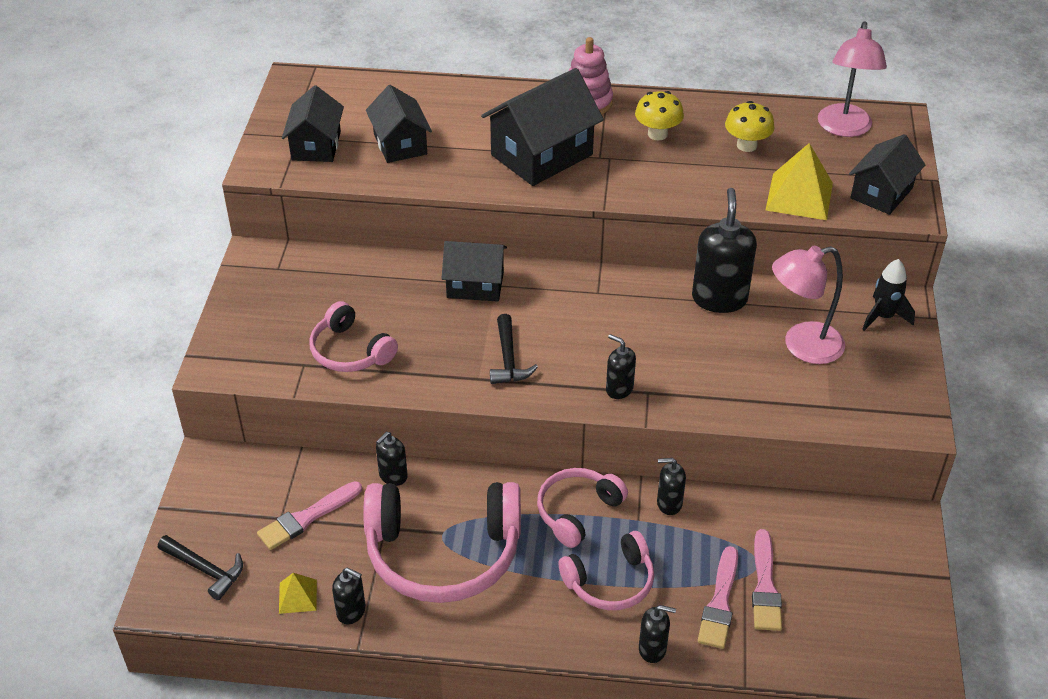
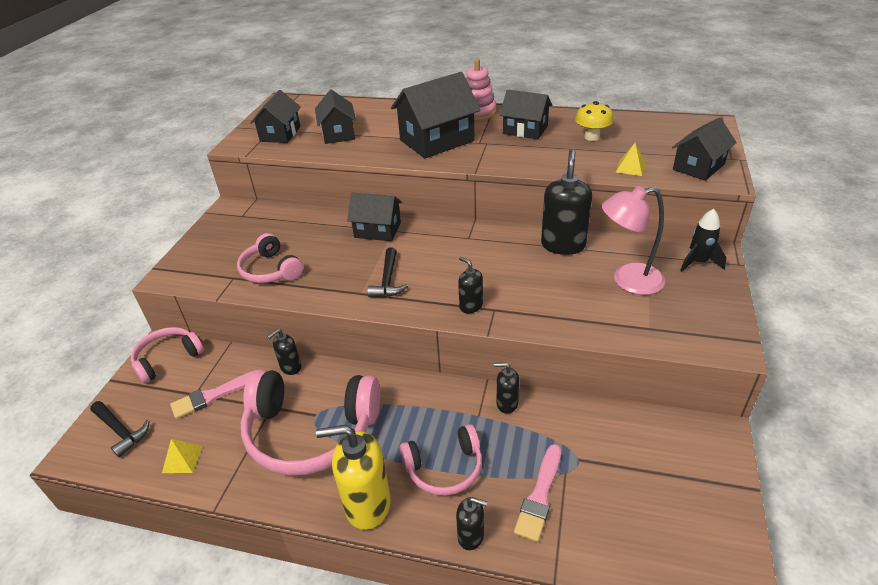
camera: 10 degrees right, 5 degrees down
(351, 611) = (220, 476): black soap dispenser -> none
(532, 627) = (367, 504): none -> yellow soap dispenser
(577, 511) = (429, 405): pink headphones -> pink headphones (167, 359)
(657, 134) = (525, 130): yellow mushroom -> black house
(765, 586) = (583, 483): pink brush -> none
(799, 196) = (630, 168): yellow pyramid -> yellow pyramid, size x0.54
(844, 128) = (669, 128): pink lamp -> none

